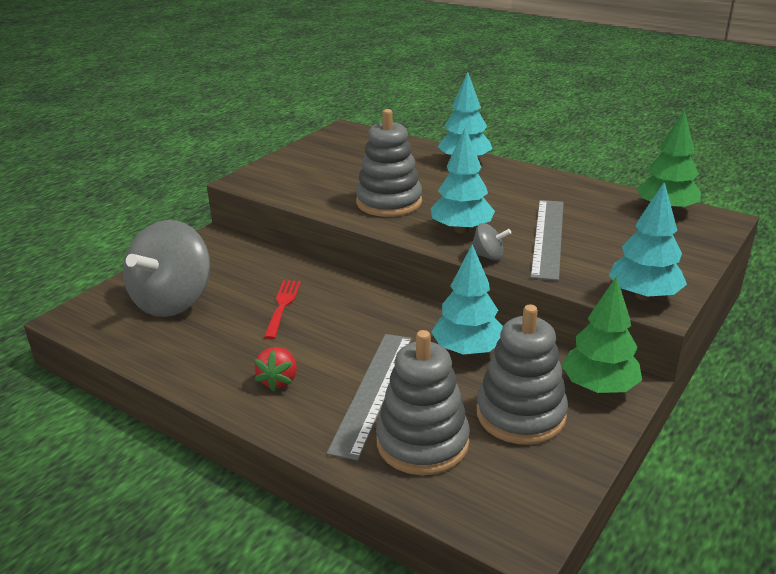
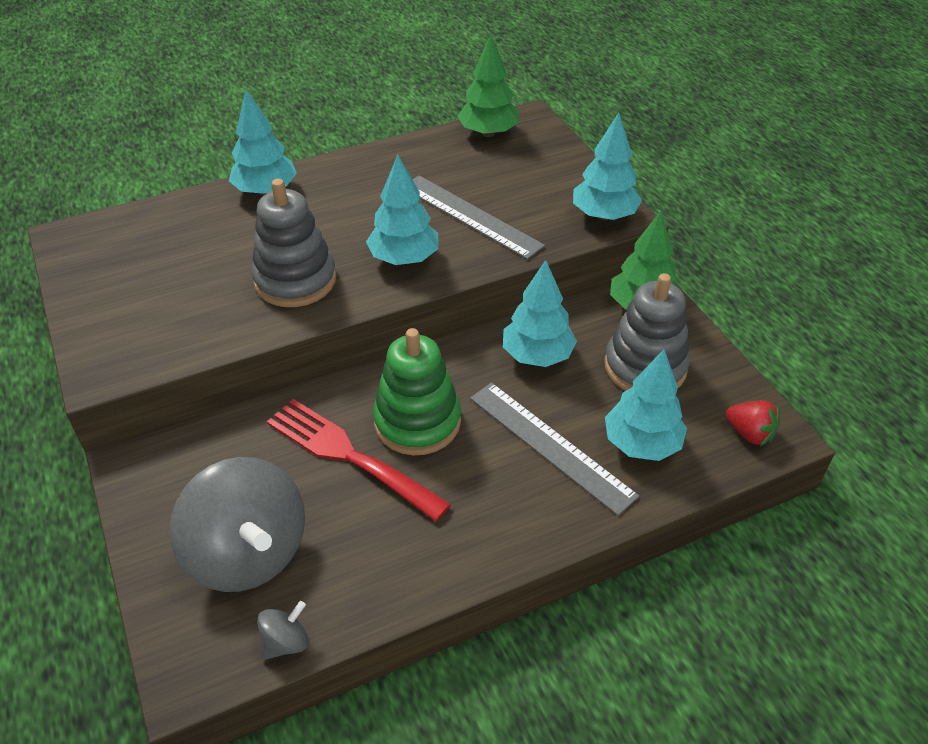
camera: 60 degrees left, 15 degrees up
(278, 380) = (482, 509): red strawberry -> red strawberry (749, 433)
(282, 306) = (350, 456): red fork -> red fork, size x1.69
(339, 321) = (417, 422): none -> green stacking toy
(422, 442) = (641, 443): grey stacking toy -> turquoise tree
(488, 256) = (468, 265): grey spinning top -> grey spinning top (286, 642)

